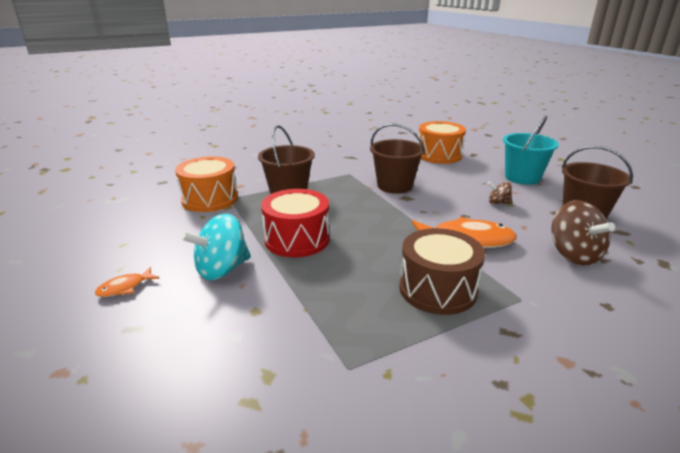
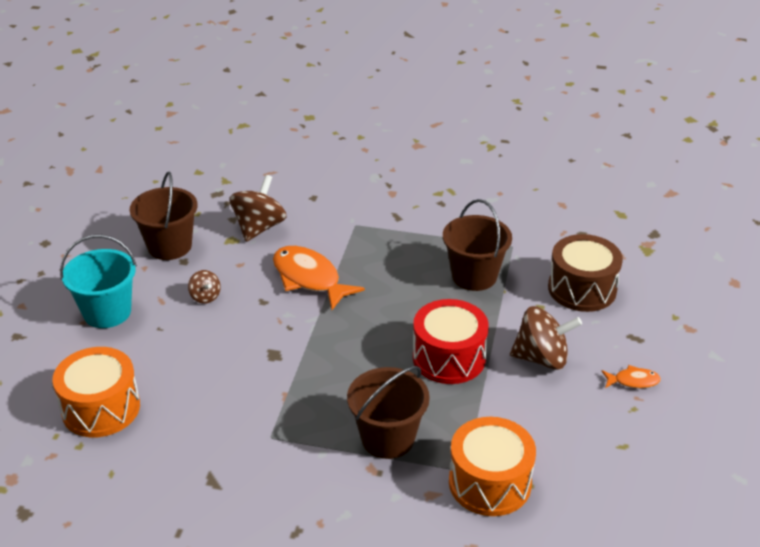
camera: 140 degrees left, 10 degrees up
(222, 269) = (542, 358): turquoise spinning top -> brown spinning top
(394, 186) = (255, 380): brown bucket -> brown bucket (474, 276)
(437, 289) = (397, 257): brown drum -> brown drum (582, 289)

